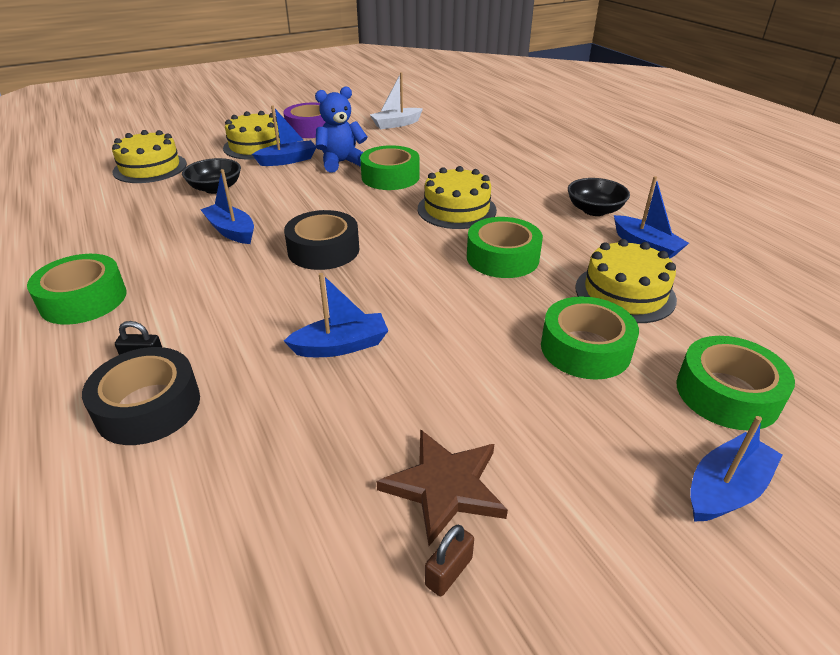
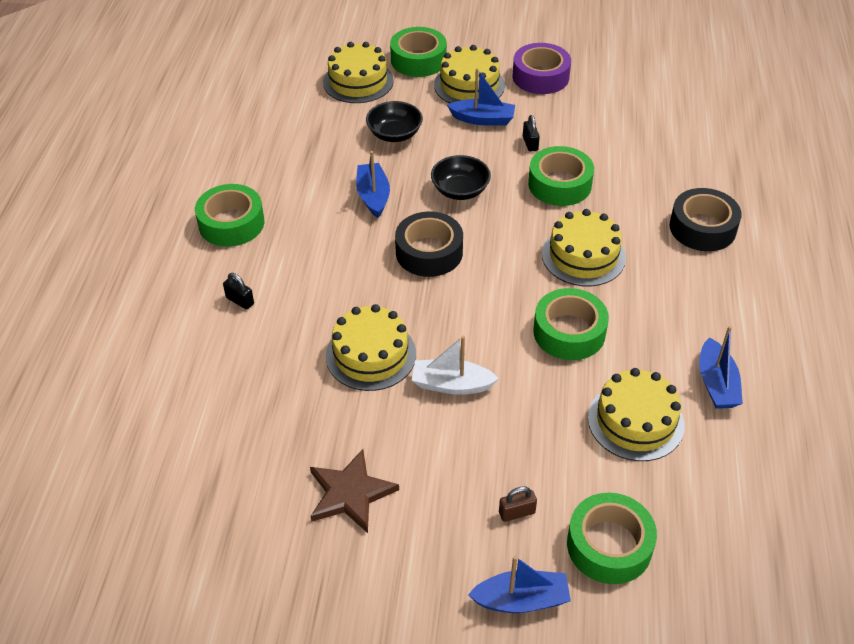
camera: 35 degrees right, 10 degrees up
(148, 406) = (222, 340): black tape -> black tape (702, 228)
(341, 163) = (530, 143): blue teddy bear -> black padlock
(341, 346) = (371, 355): blue boat -> yellow cake
(396, 124) = (635, 103): white boat -> white boat (451, 384)
(449, 572) = (310, 541): brown padlock -> brown padlock (517, 513)
(585, 348) = (544, 452): green tape -> green tape (418, 60)
(594, 210) = (717, 318): black bowl -> black bowl (460, 190)

